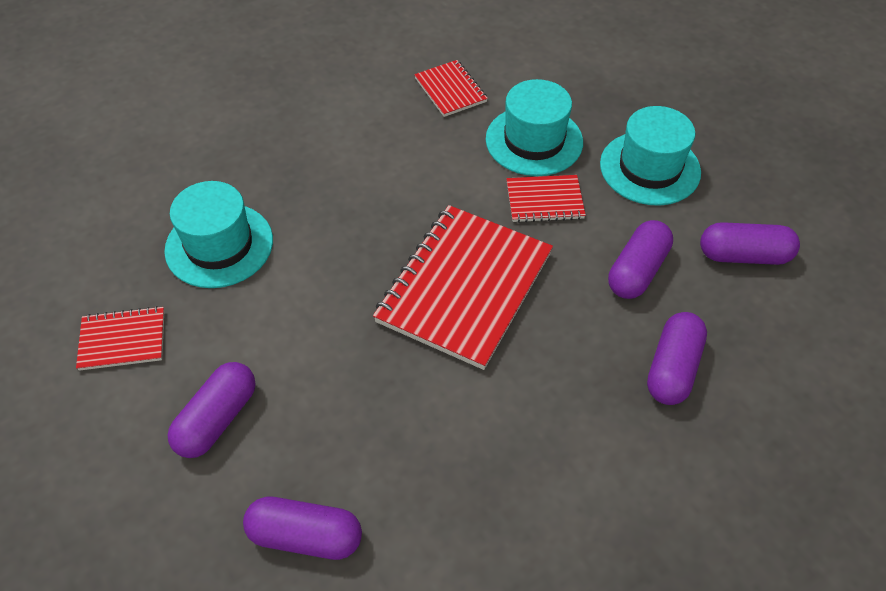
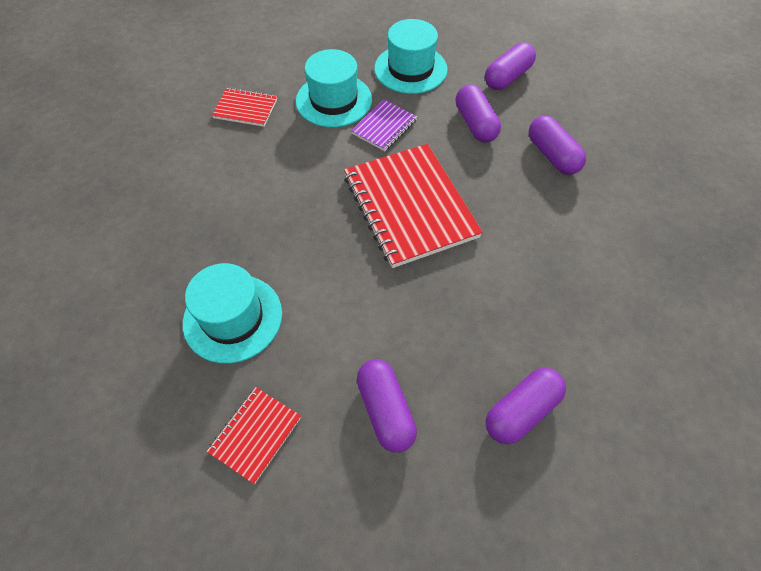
camera: 50 degrees left, 5 degrees up
(544, 201) = (384, 127): red notebook -> purple notebook

